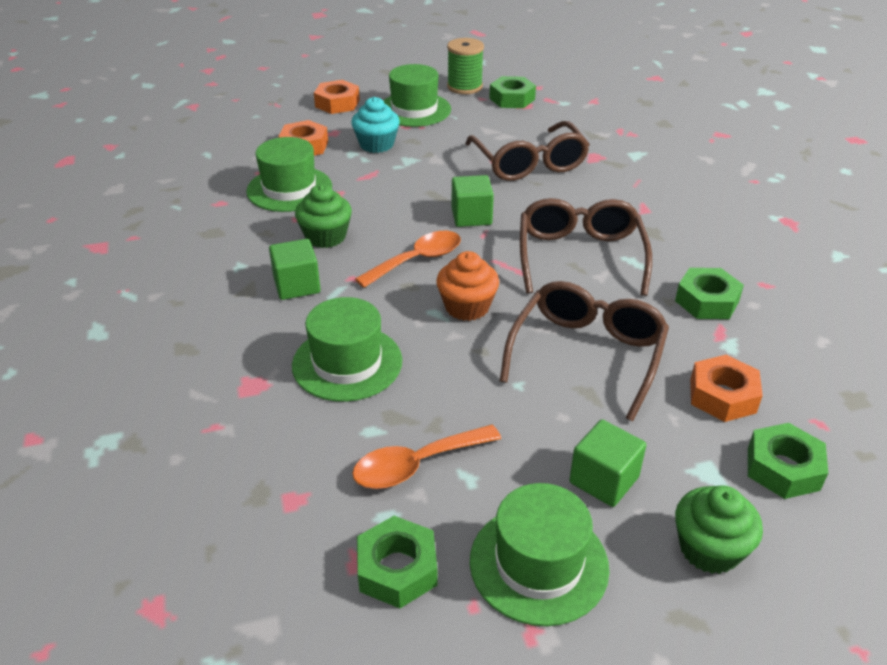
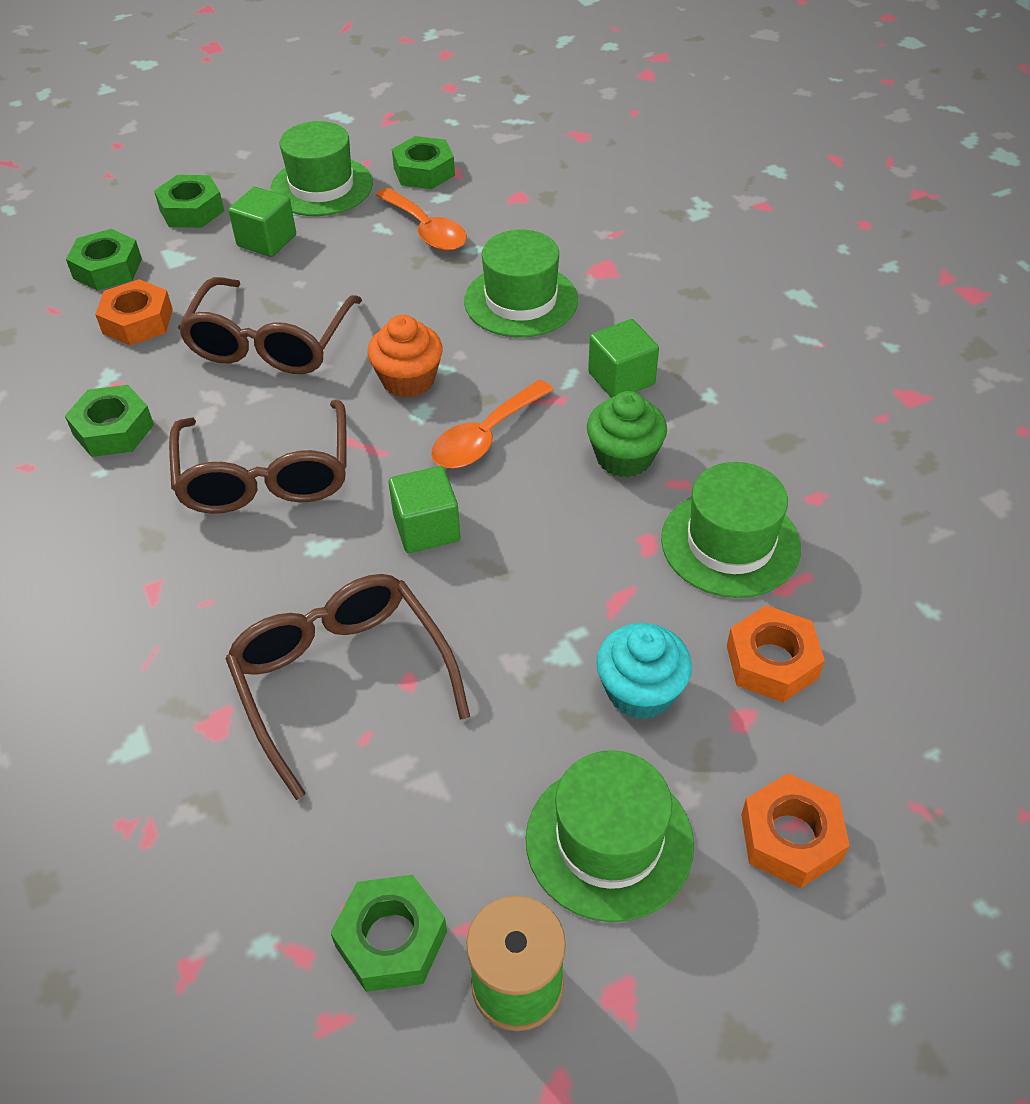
camera: 170 degrees right, 10 degrees up
(416, 465) = (426, 230): orange spoon -> orange spoon turned 90 degrees clockwise
(709, 549) = (191, 210): green cupcake -> green nut

